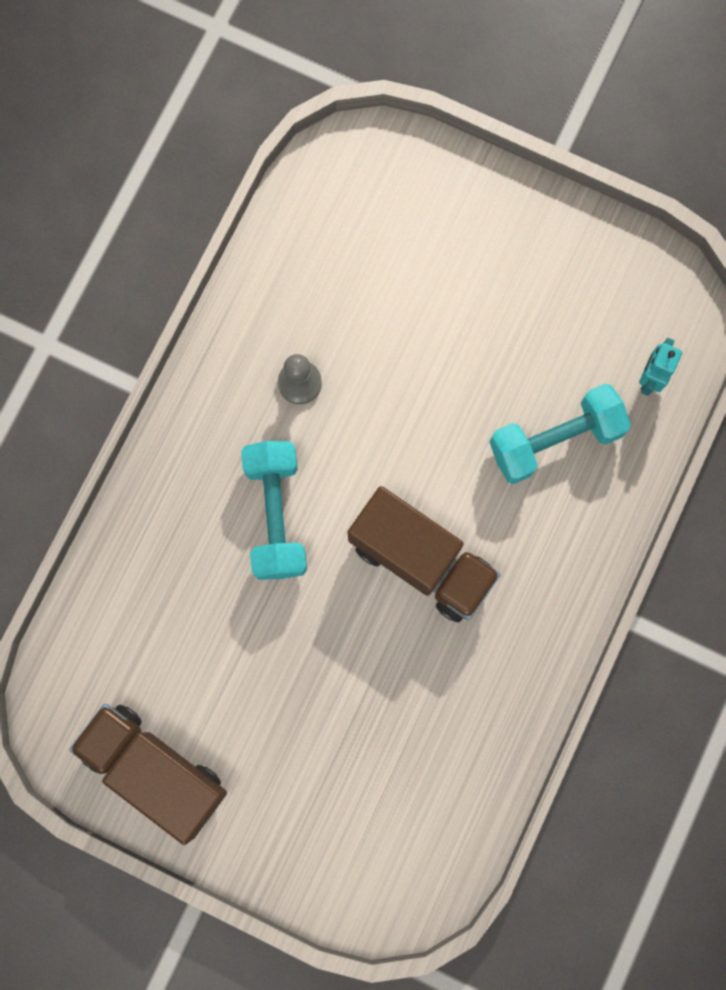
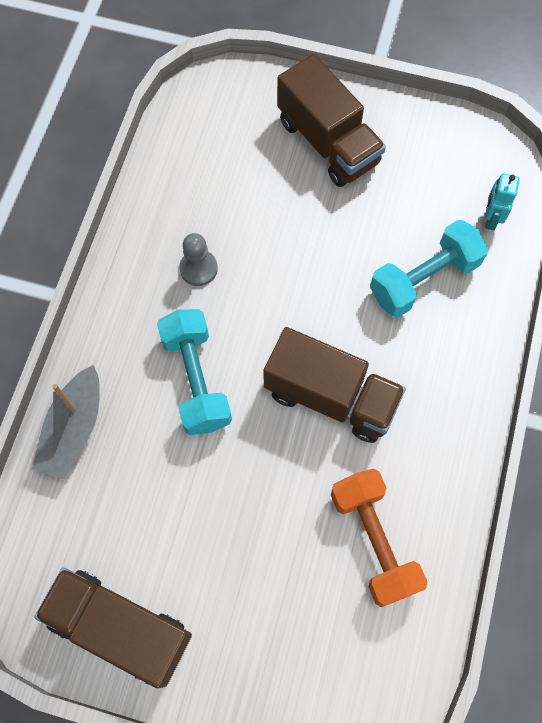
camera: 10 degrees left, 10 degrees down
(134, 547) = (74, 429): none -> grey boat
(436, 727) = (374, 541): none -> orange dumbbell
(478, 247) = (328, 142): none -> brown truck

